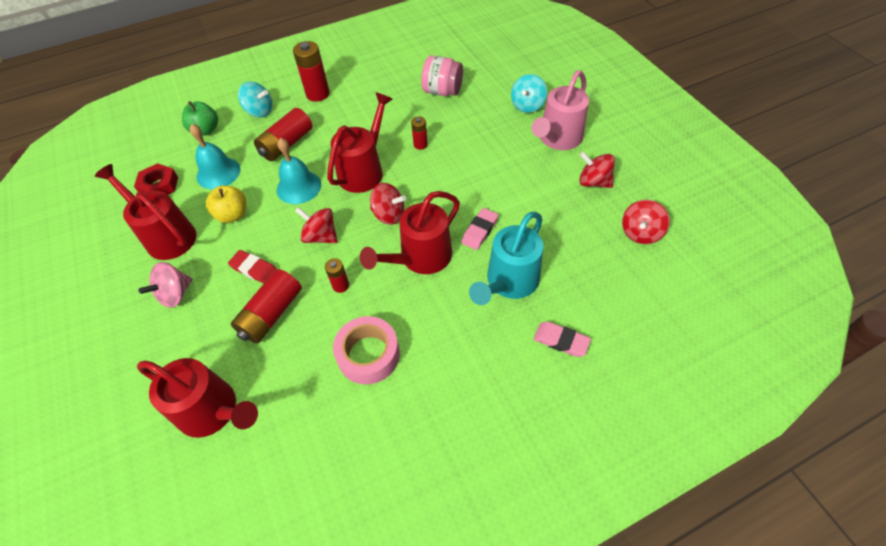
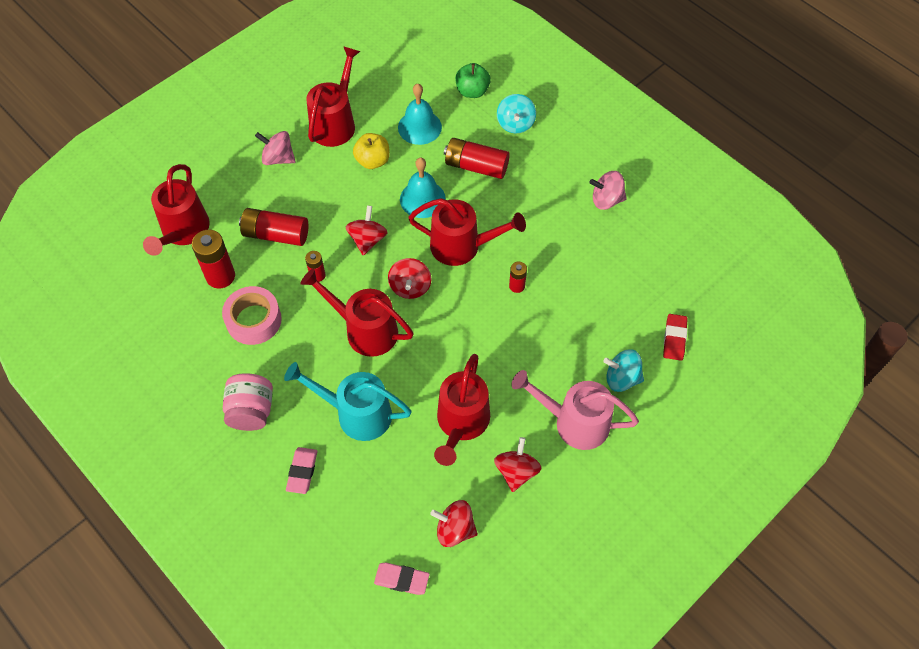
camera: 70 degrees right, 5 degrees up
(159, 185) = (390, 89): red nut -> none
(254, 269) = (317, 203): red eraser -> red eraser (674, 339)
(318, 94) = (561, 164): red battery -> red battery (220, 276)
(366, 78) = (606, 200): none -> pink spinning top
(442, 91) = (613, 283): pink jar -> pink jar (251, 411)
(479, 231) = (413, 373): pink eraser -> pink eraser (402, 579)
(540, 208) = (461, 424): none -> red watering can

